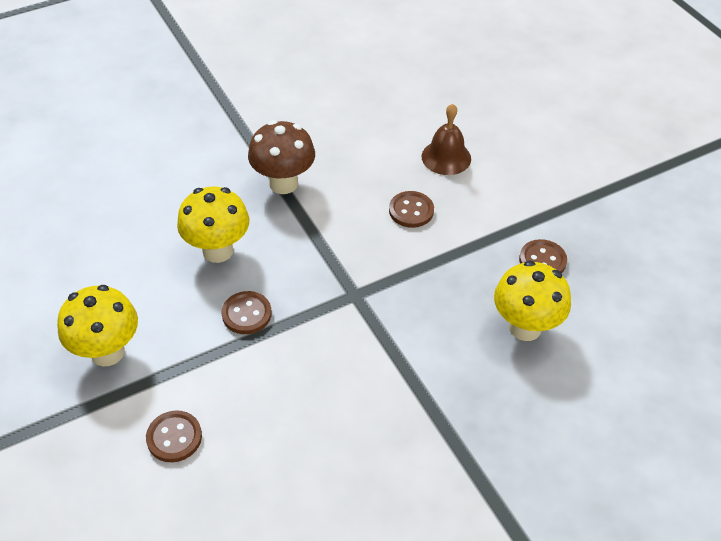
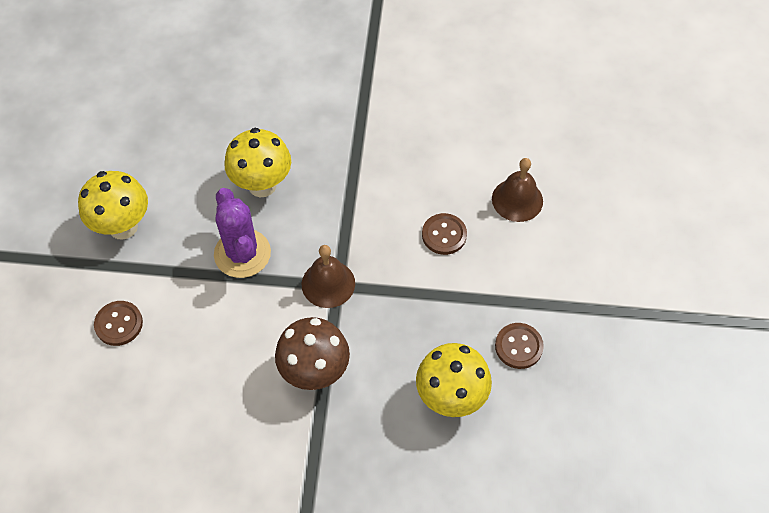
camera: 35 degrees right, 10 degrees up
(246, 314) = (242, 253): brown button -> purple cactus
(283, 183) = (359, 151): brown mushroom -> brown mushroom (315, 372)
(346, 297) = (328, 283): none -> brown bell

